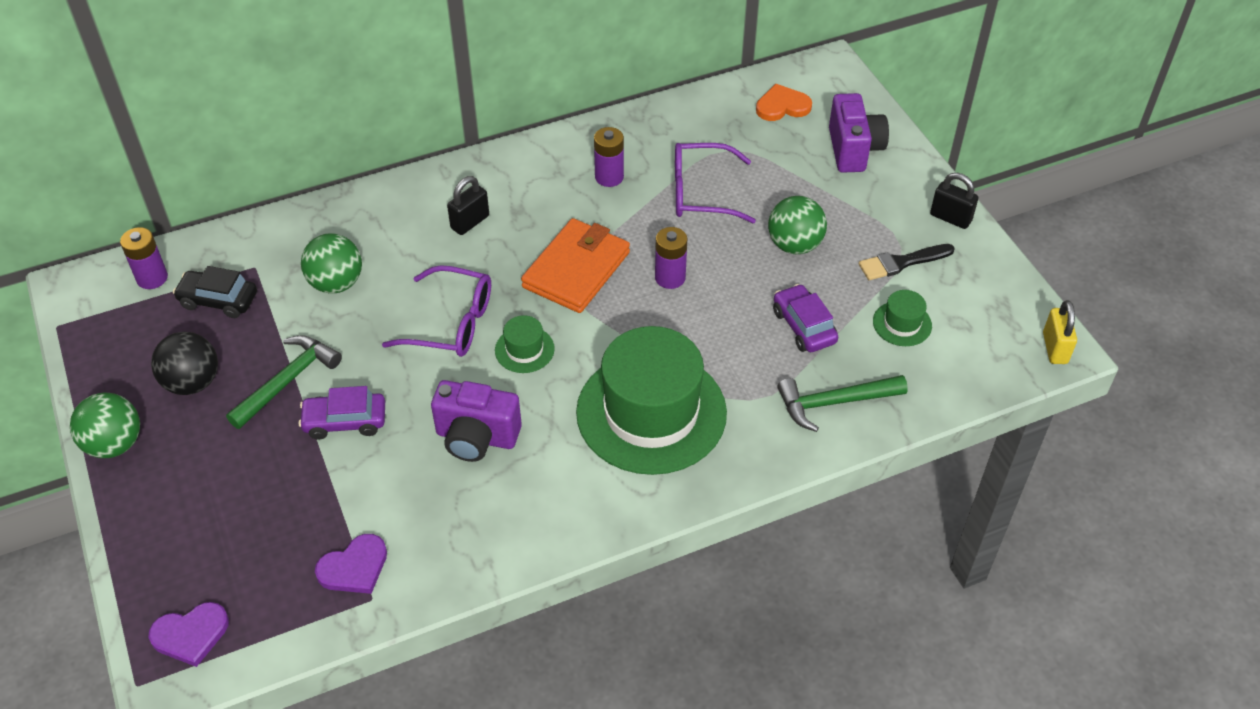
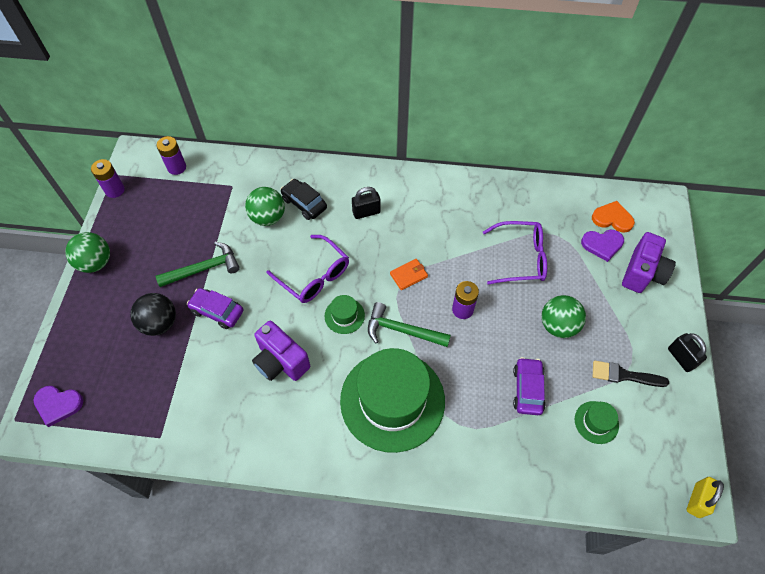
camera: 30 degrees right, 10 degrees up
(192, 382) = (156, 244): black ball -> black ball (159, 323)
(218, 300) = (200, 198): black car -> black car (304, 203)
(354, 567) = (163, 411): purple heart -> purple heart (602, 244)
(576, 269) = (408, 275): orange wallet -> orange wallet, size x0.47
(609, 177) = (468, 219): purple battery -> purple battery (115, 190)
(702, 193) = (520, 258): purple glasses -> purple glasses turned 150 degrees clockwise
(834, 403) = (513, 457): green hammer -> green hammer (402, 330)

